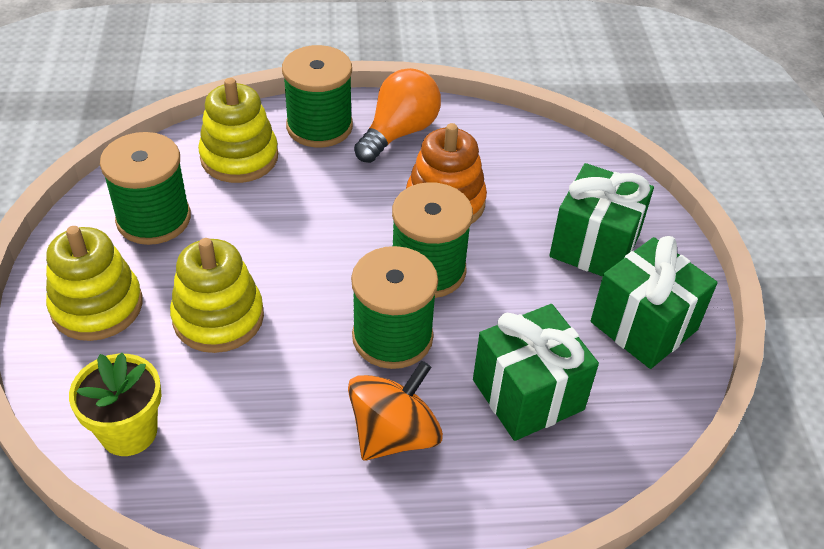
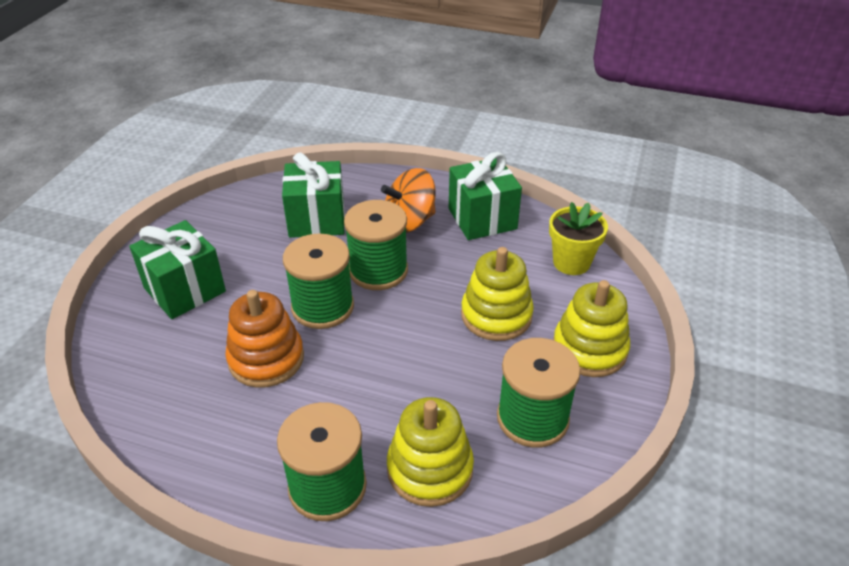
camera: 155 degrees left, 5 degrees down
(399, 133) = (251, 450): orange light bulb -> none
(643, 326) = (210, 234): green gift -> green gift (482, 219)

